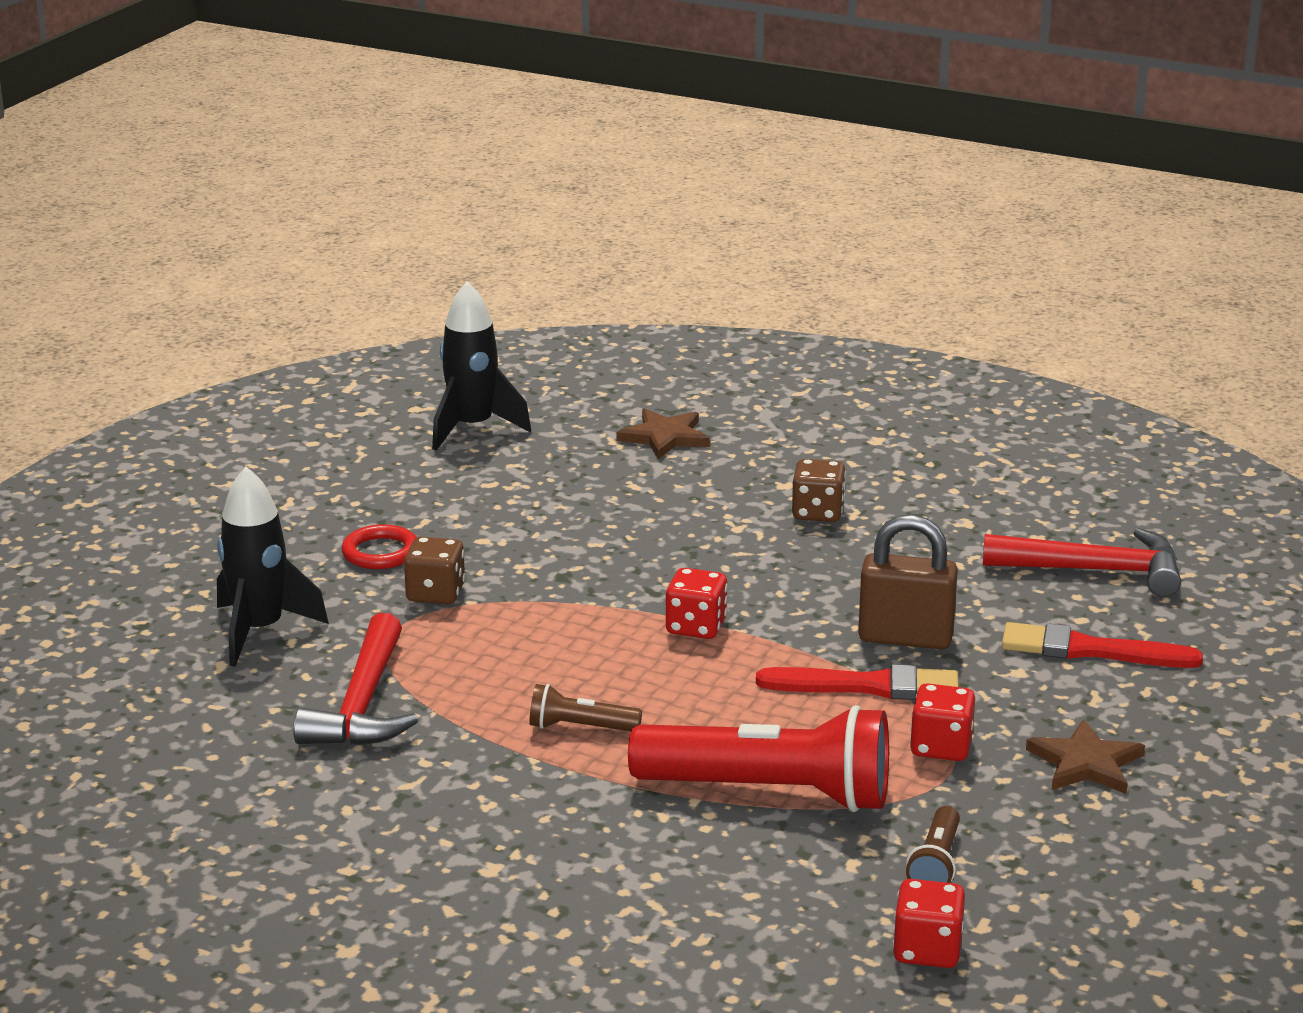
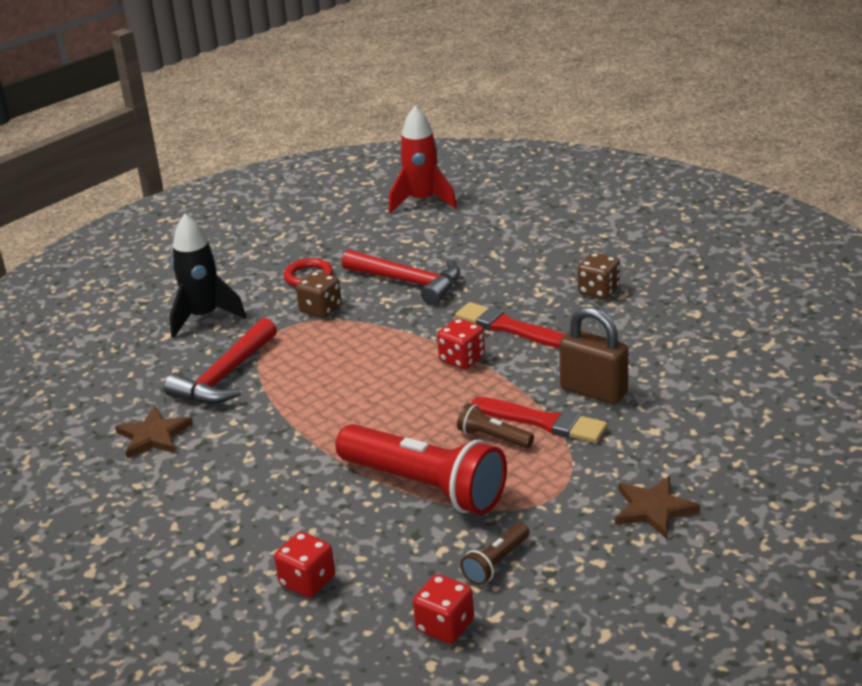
camera: 25 degrees right, 5 degrees up
(472, 428) = (422, 201): black rocket -> red rocket
(581, 727) = (340, 416): brown flashlight -> brown flashlight (493, 438)
(665, 437) = (536, 223): brown star -> brown star (153, 436)
(941, 747) = (561, 476): red dice -> red dice (307, 581)
(1090, 650) = (717, 424): red brush -> red brush (509, 327)
(1095, 570) = (763, 364): red hammer -> red hammer (408, 282)

